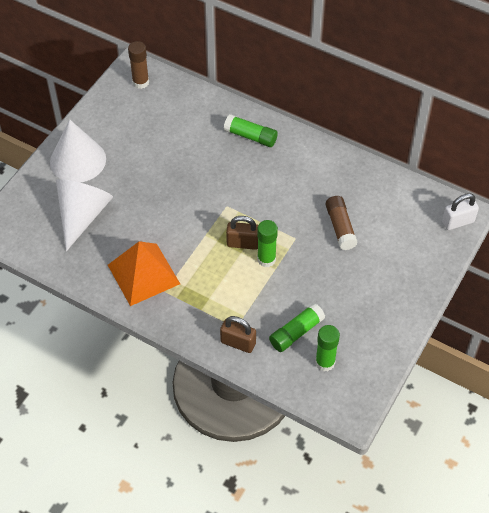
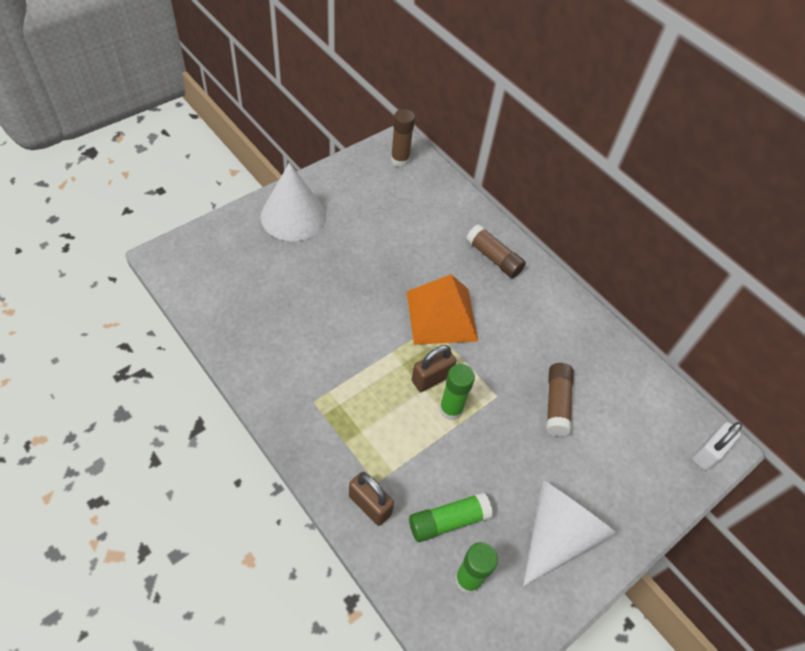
camera: 15 degrees right, 0 degrees up
(82, 215) = (266, 277): white cone -> white cone (557, 533)
(143, 274) = (299, 371): orange pyramid -> orange pyramid (441, 315)
(243, 243) = (431, 378): brown padlock -> brown padlock turned 60 degrees counterclockwise
(251, 136) = (493, 258): green glue stick -> brown glue stick
(458, 222) = (708, 453): white padlock -> white padlock turned 45 degrees counterclockwise

